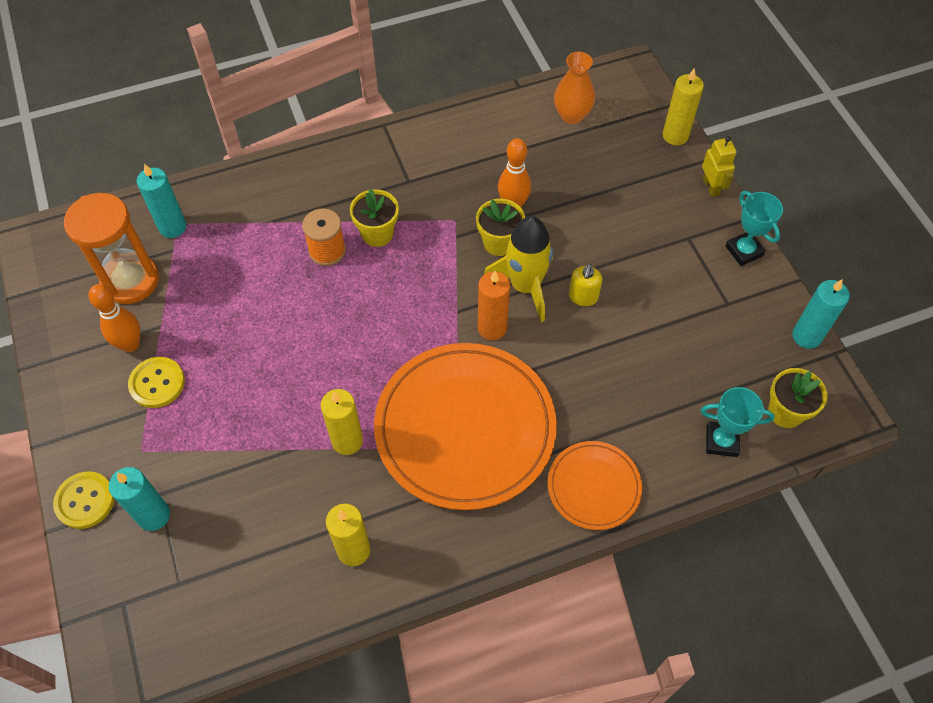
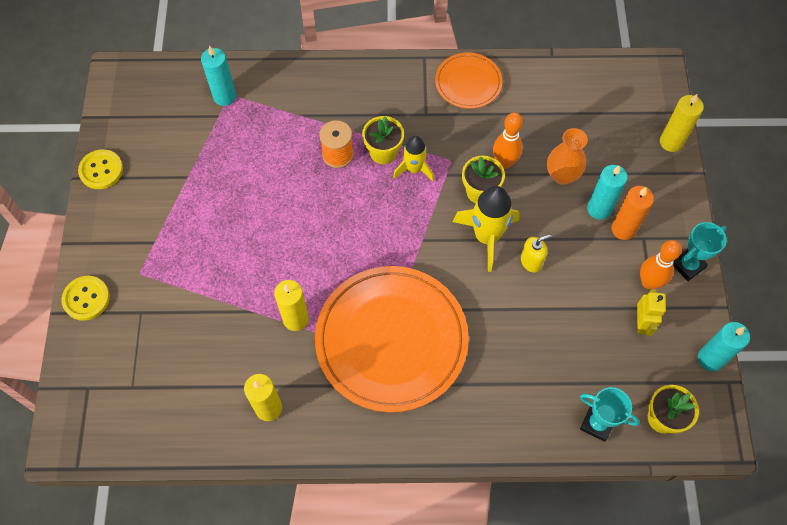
camera: 20 degrees right, 5 degrees up
(130, 281) = (177, 132): orange hourglass -> none
(130, 344) = (160, 185): orange bowling pin -> orange bowling pin (649, 282)
(153, 516) = (131, 328): turquoise candle -> turquoise candle (599, 209)
(157, 383) = (169, 223): yellow button -> yellow button (101, 170)
(418, 241) = (414, 169): none -> yellow rocket
(492, 328) = (445, 263): orange candle -> orange candle (623, 229)
(572, 115) = (587, 96): orange vase -> orange vase (562, 175)
(583, 297) = (531, 261): yellow soap dispenser -> yellow soap dispenser turned 150 degrees counterclockwise
(594, 486) = (475, 424): orange plate -> orange plate (468, 83)
(711, 187) = (683, 198): yellow robot -> yellow robot (641, 323)
(744, 251) = (687, 265): turquoise trophy -> turquoise trophy turned 60 degrees clockwise

